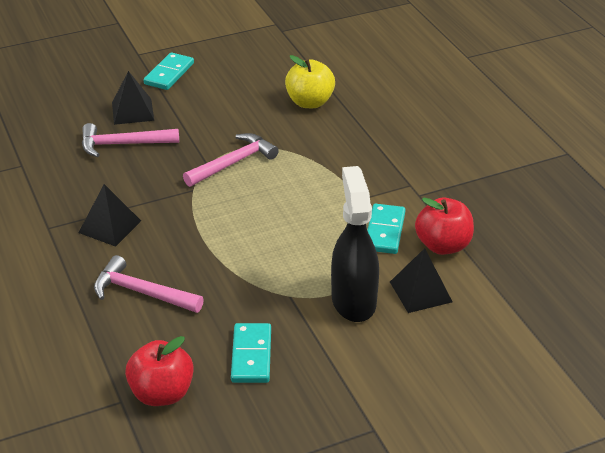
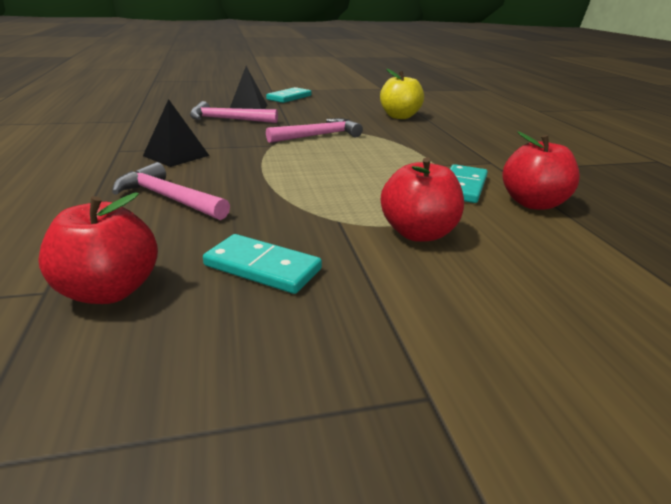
camera: 10 degrees right, 10 degrees down
(251, 355) = (262, 267): turquoise domino -> turquoise domino turned 75 degrees counterclockwise
(353, 300) = (418, 233): black spray bottle -> red apple
(421, 291) = (508, 236): black pyramid -> none

